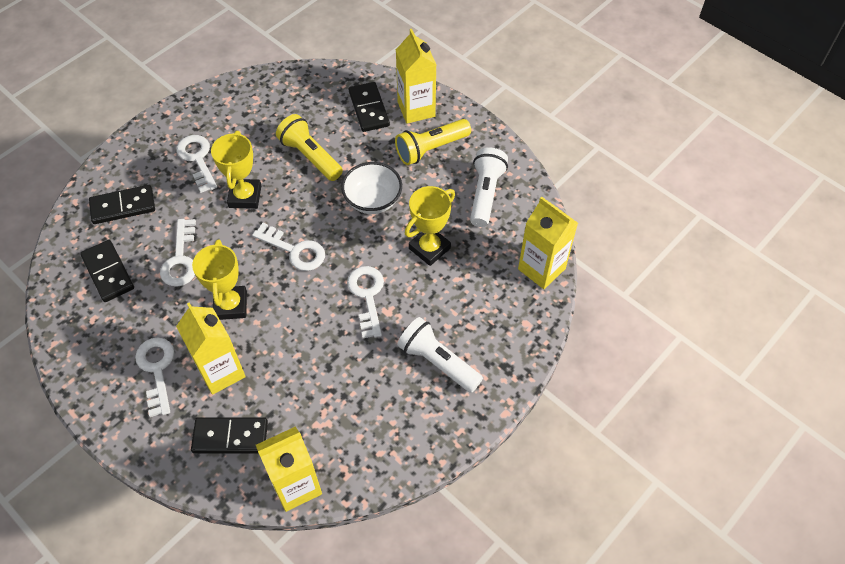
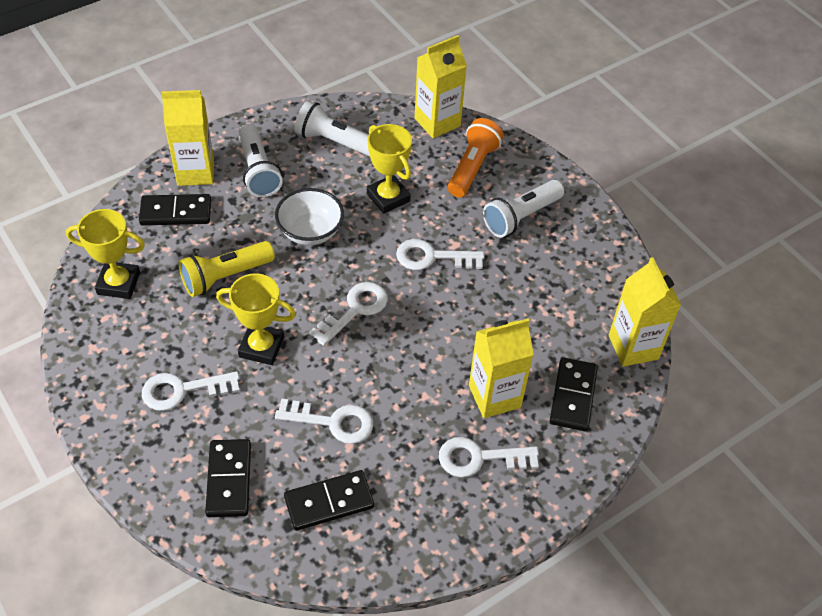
camera: 80 degrees left, 5 degrees down
(230, 305) = (412, 378): yellow trophy -> yellow trophy (118, 283)
(431, 149) = (258, 171): yellow flashlight -> white flashlight
(490, 309) = (472, 167): none -> orange flashlight

